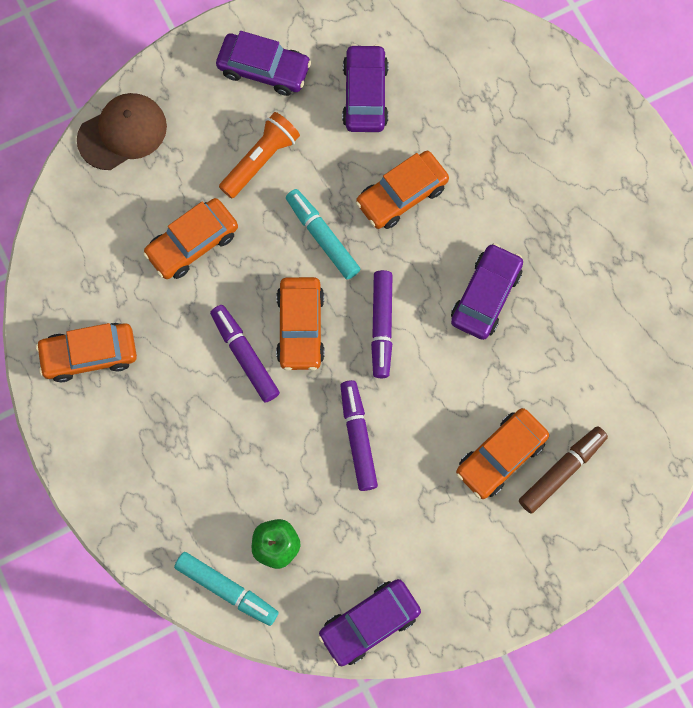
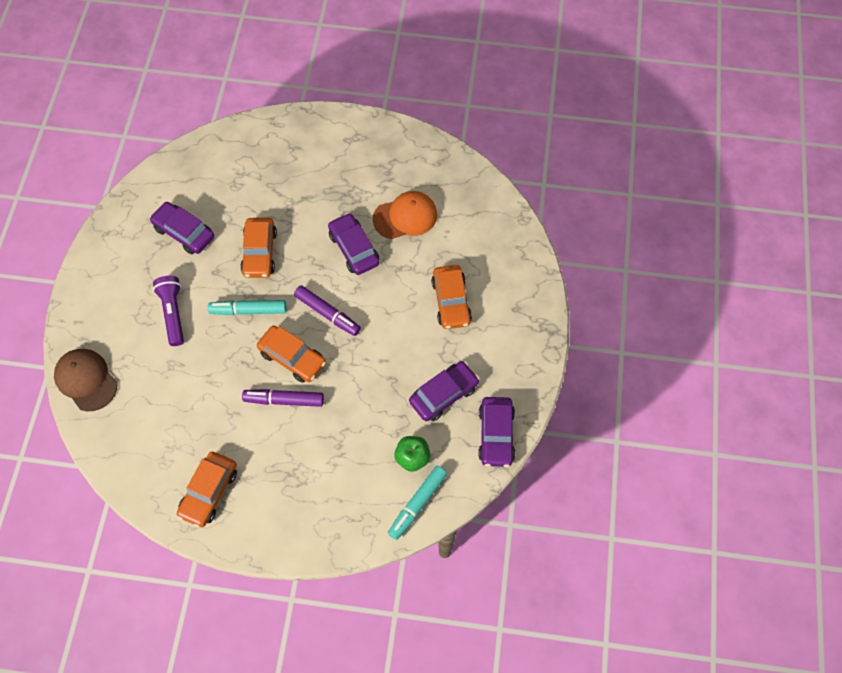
camera: 55 degrees left, 10 degrees down
(122, 132) = (86, 380): brown cap -> brown cap turned 45 degrees counterclockwise
(192, 243) = (191, 385): orange car -> none
(227, 589) = (417, 504): turquoise marker -> turquoise marker turned 150 degrees clockwise
(260, 160) = (173, 313): orange flashlight -> purple flashlight
(264, 69) = (120, 275): purple car -> purple car (443, 394)
(358, 437) = (382, 369): purple marker -> none
(561, 471) = (482, 276): brown marker -> none
(573, 324) = (405, 217): none -> orange cap

